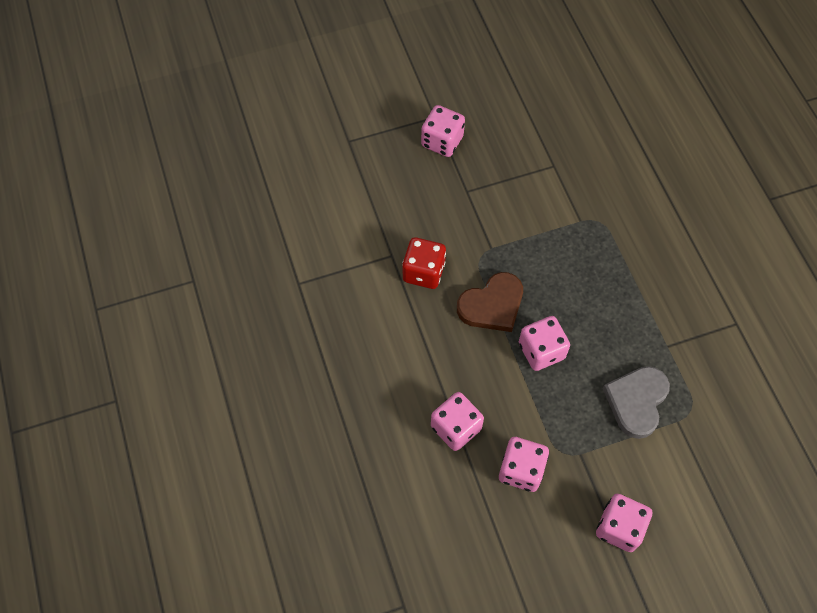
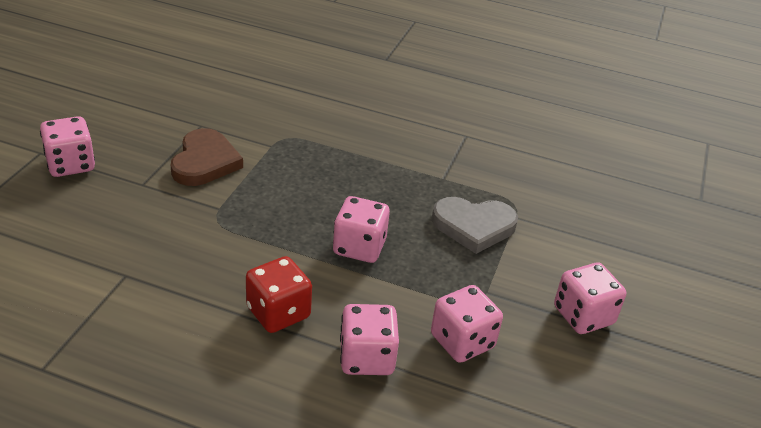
camera: 55 degrees left, 25 degrees down
(423, 272) = (176, 265): red dice -> red dice (278, 312)
(492, 305) = (274, 246): brown heart -> brown heart (205, 162)
(636, 401) = (474, 226): grey heart -> grey heart turned 60 degrees counterclockwise

